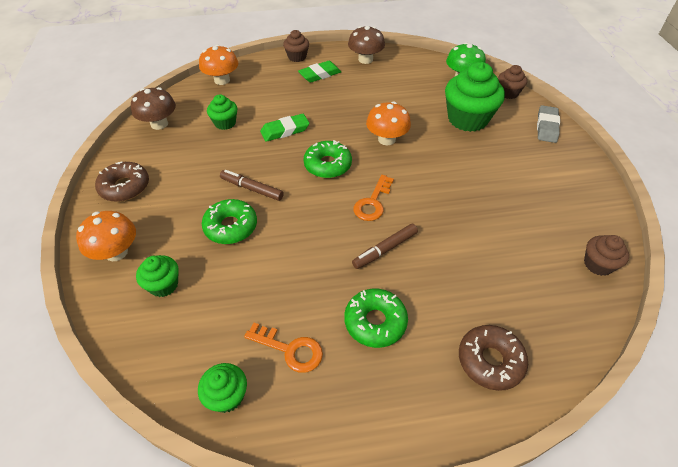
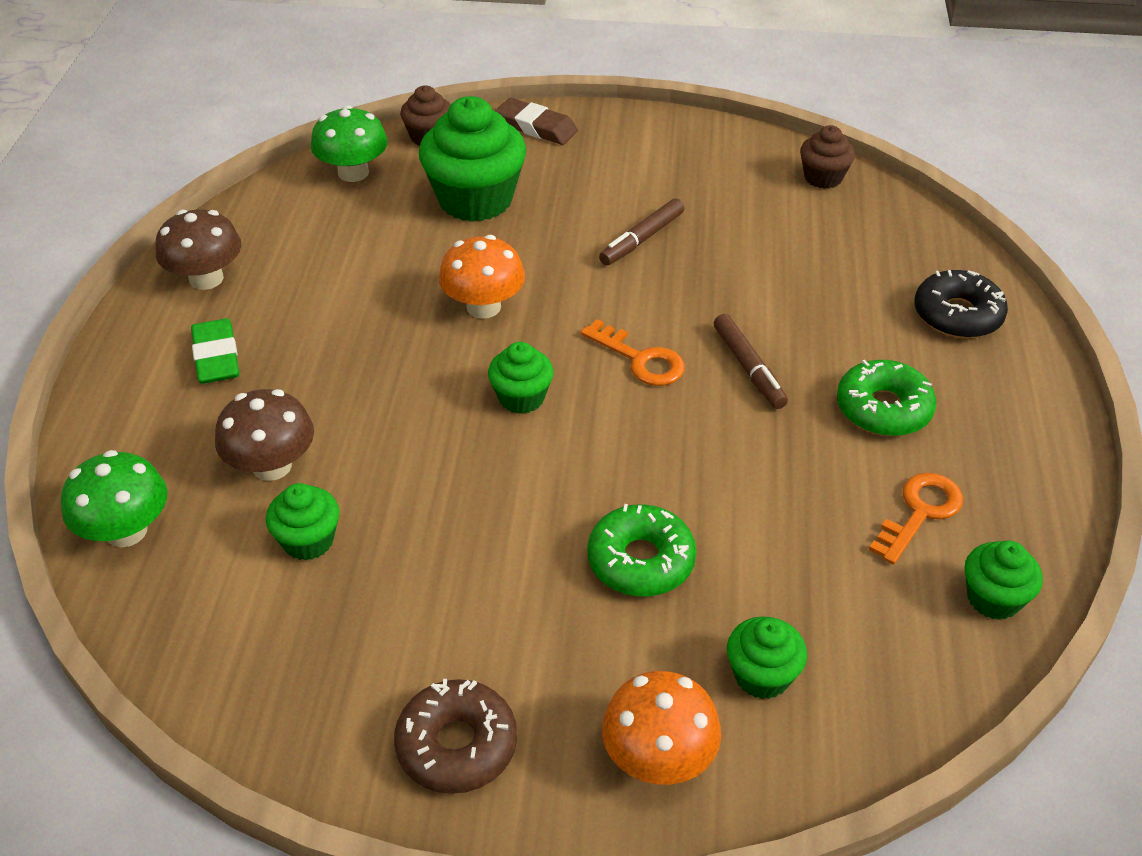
camera: 75 degrees left, 5 degrees down
(159, 124) = (243, 671): brown mushroom -> brown mushroom (272, 466)
(222, 80) = (126, 531): orange mushroom -> green mushroom
(252, 189) = (546, 517): brown marker -> brown marker (641, 239)
(285, 130) = (387, 443): green eraser -> none
(297, 57) = (119, 382): brown cupcake -> none
(327, 165) = (521, 398): green donut -> green cupcake
(490, 361) = (957, 315): brown donut -> black donut
(546, 127) = (536, 127): grey eraser -> brown eraser

